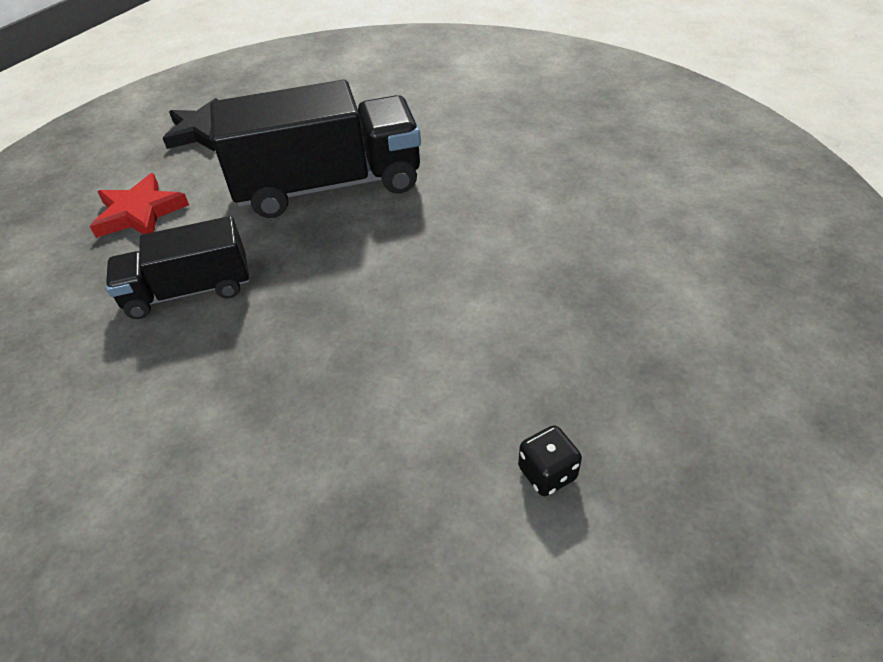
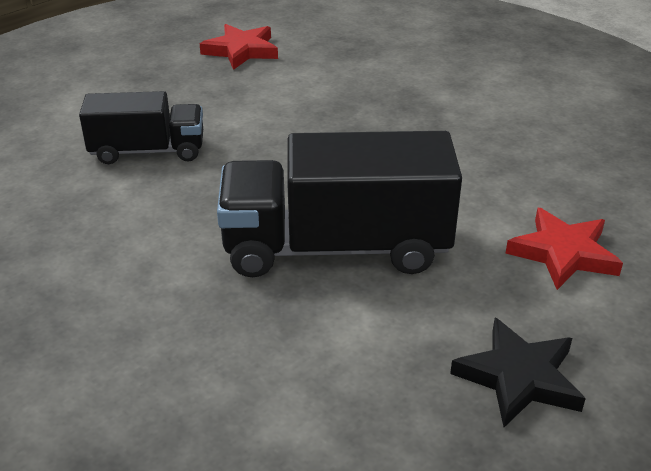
camera: 170 degrees left, 10 degrees down
(189, 291) = (479, 168): black truck -> black truck (148, 151)
(547, 473) = (241, 51): black dice -> red star

